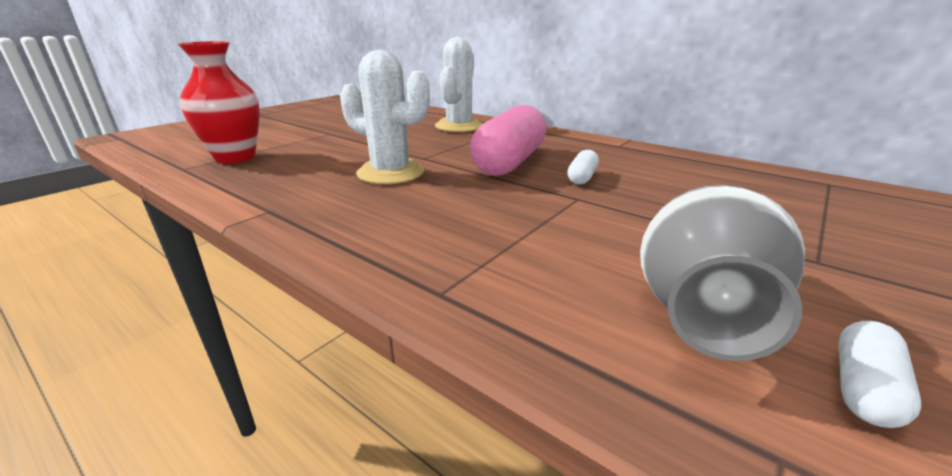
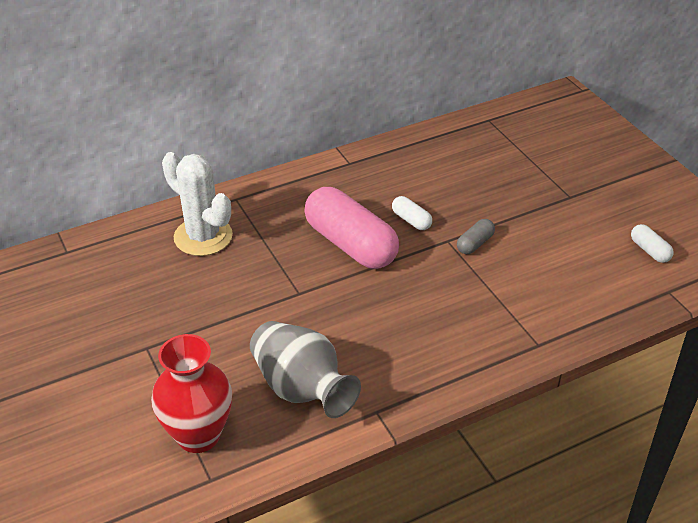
camera: 65 degrees left, 15 degrees up
(390, 173) = (330, 324): white cactus -> none
(595, 212) = (475, 244): none -> grey capsule
(699, 310) = (591, 262): grey vase -> grey vase (301, 388)

